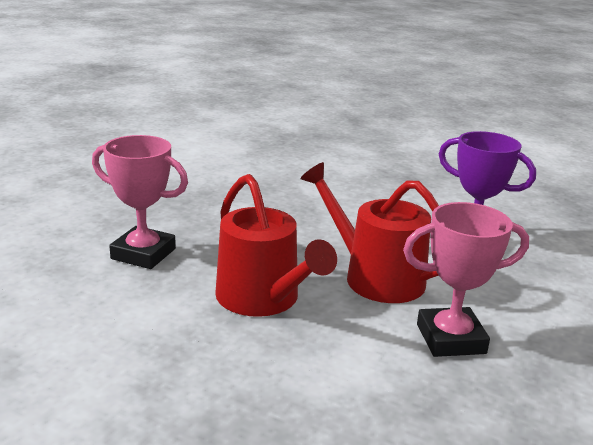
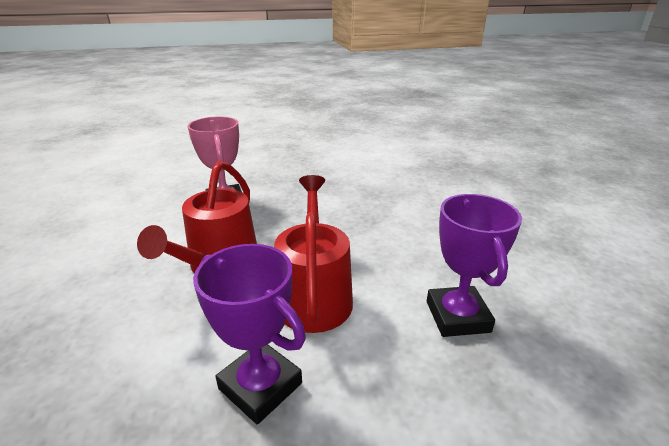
camera: 50 degrees right, 5 degrees up
(450, 339) = (260, 386): pink trophy -> purple trophy

